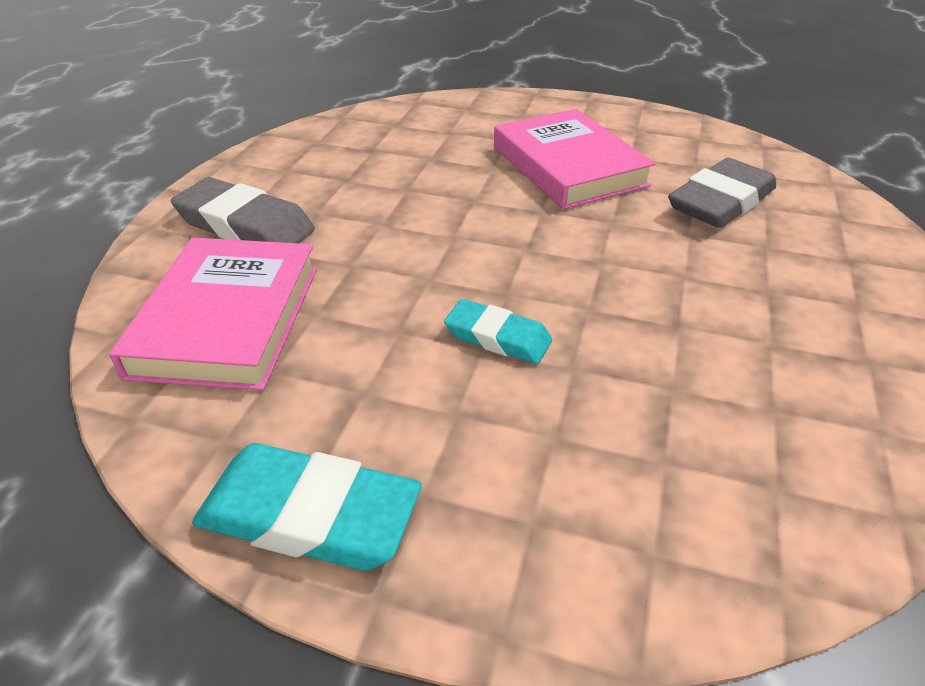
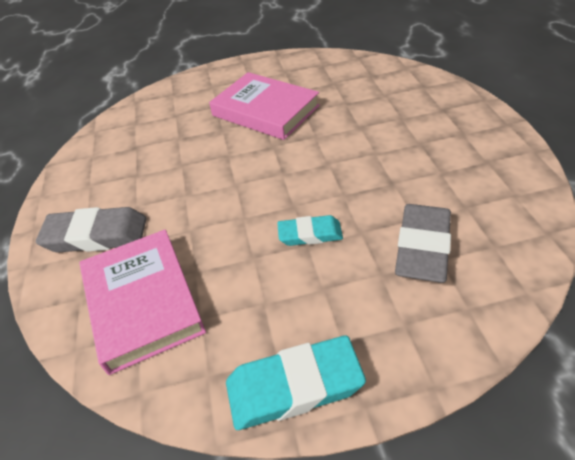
camera: 25 degrees left, 5 degrees up
(721, 202) = (362, 100): grey eraser -> grey eraser (422, 247)

